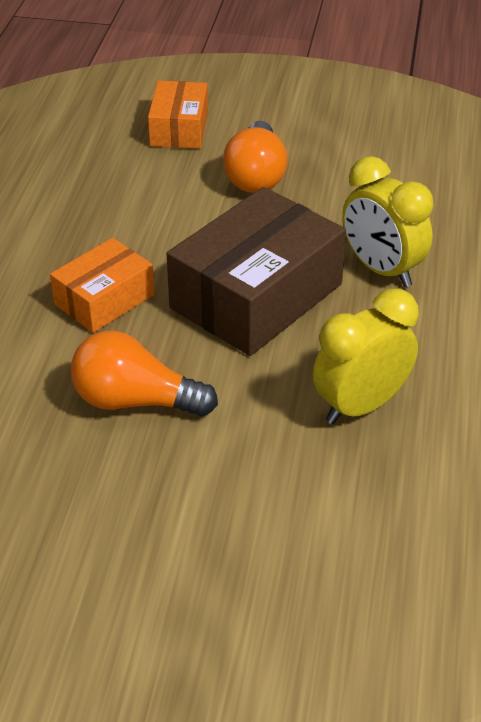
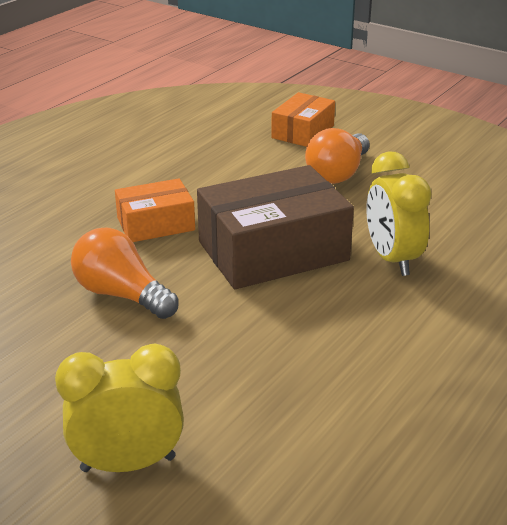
camera: 25 degrees right, 10 degrees down
(361, 406) = (296, 350): yellow clock -> yellow clock (128, 464)

